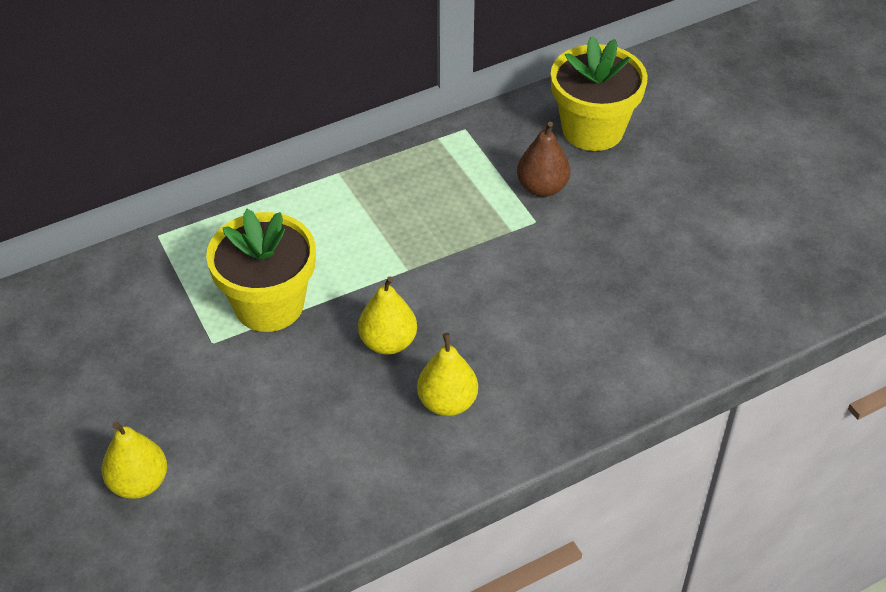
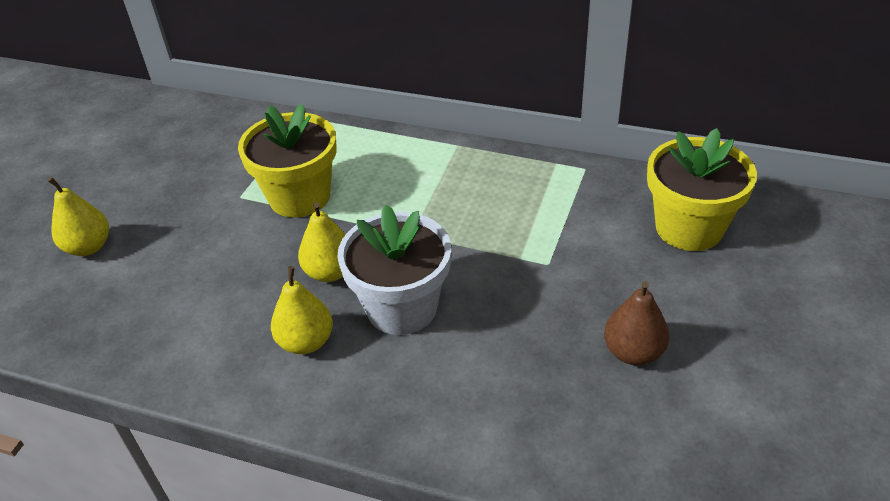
camera: 50 degrees right, 5 degrees down
(480, 326) = (402, 307): none -> white flower pot
(542, 188) = (586, 243): brown pear -> brown pear (633, 352)

